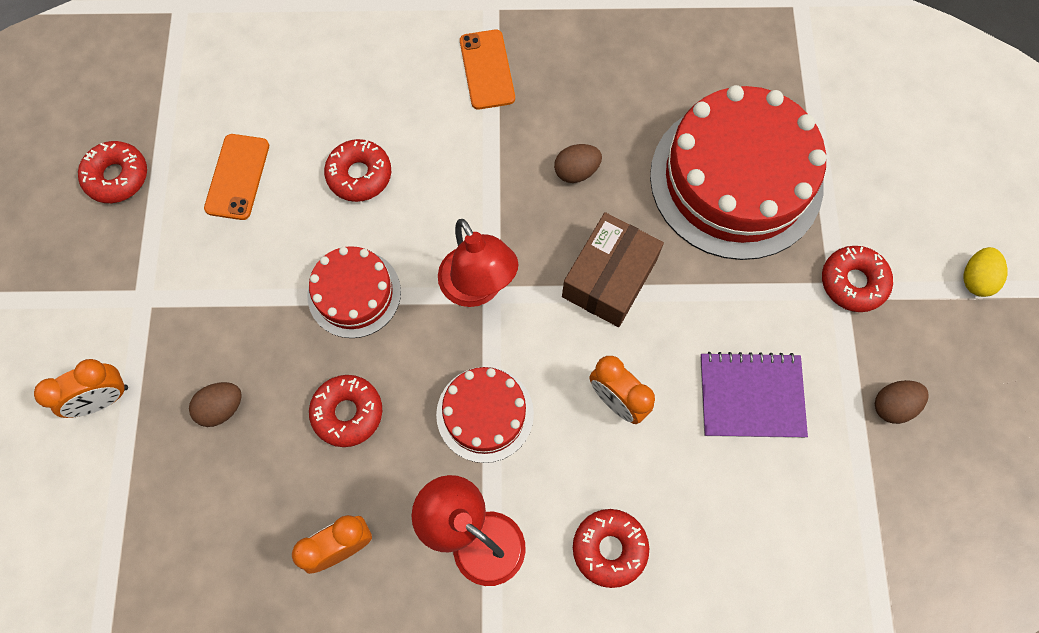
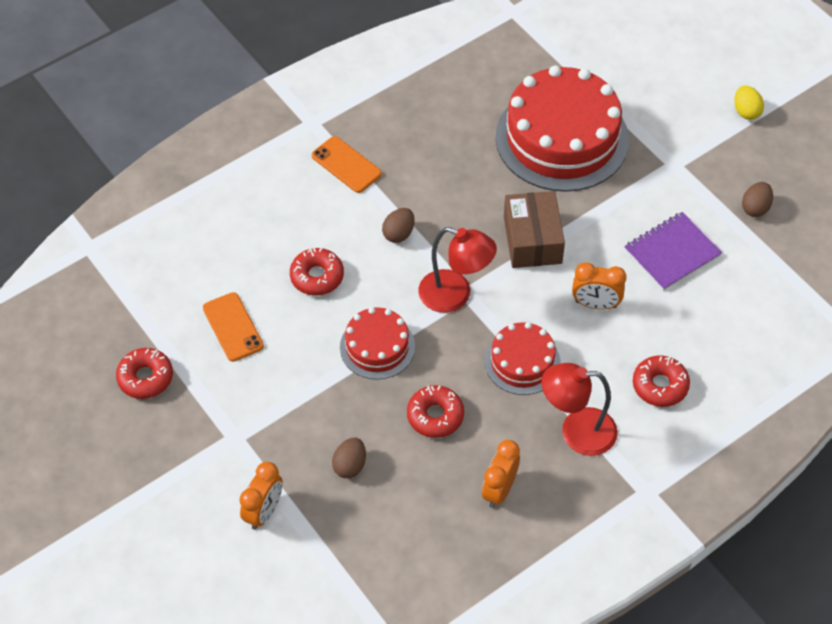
camera: 35 degrees left, 15 degrees down
(576, 171) = (458, 191): brown egg -> brown egg (399, 233)
(853, 282) = (678, 155): red donut -> none

